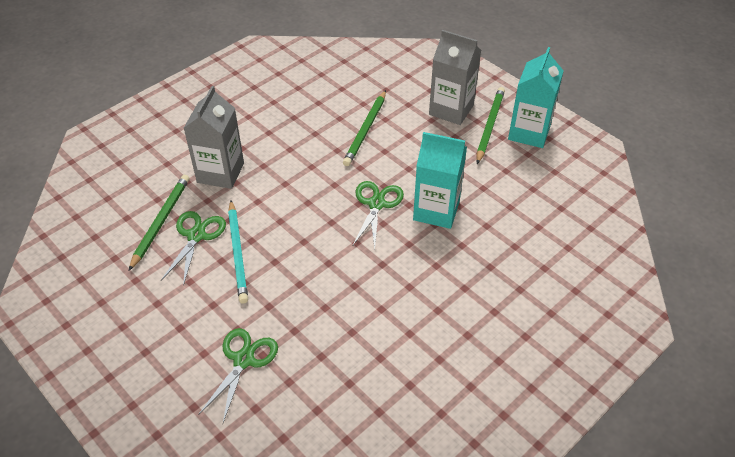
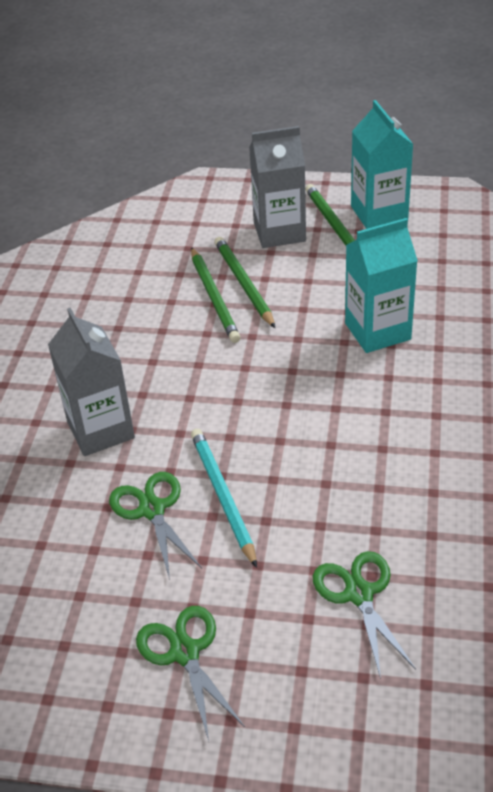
camera: 35 degrees left, 5 degrees down
(161, 222) = (90, 522): green pencil -> green pencil (243, 284)
(238, 253) = (222, 496): turquoise pencil -> turquoise pencil turned 150 degrees counterclockwise
(376, 204) = (312, 360): green scissors -> green scissors (185, 652)

